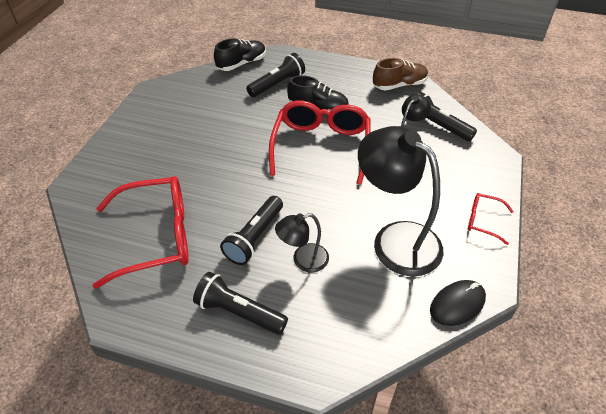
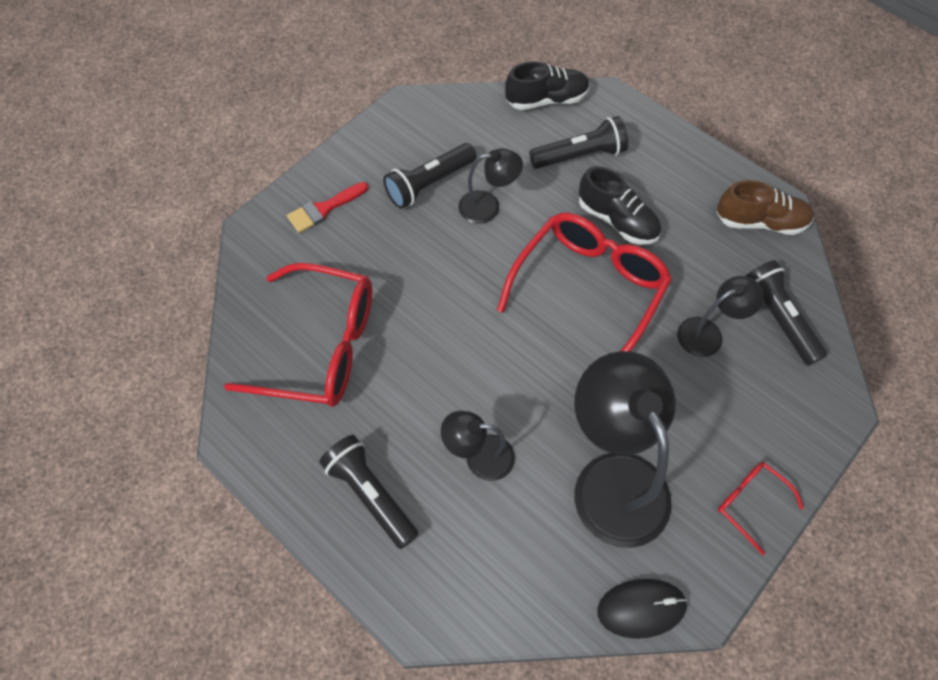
camera: 25 degrees right, 15 degrees up
(120, 159) = (324, 209): none -> red brush
(234, 125) = (488, 206): none -> black lamp
(254, 237) = (435, 397): black flashlight -> black flashlight (429, 184)

